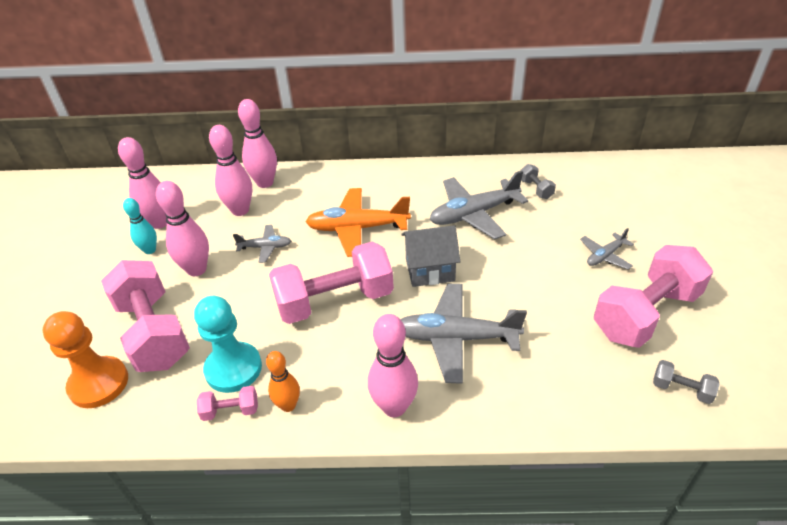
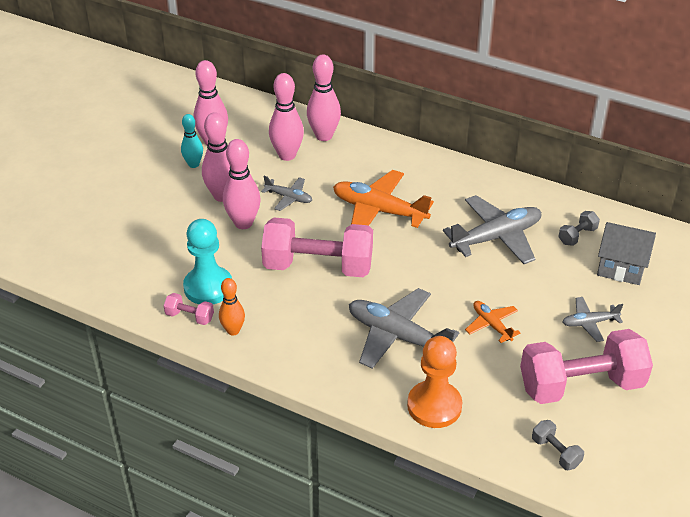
camera: 25 degrees right, 0 degrees up
(99, 383) = (107, 258): orange pawn -> orange pawn (434, 406)
(153, 332) = (164, 235): pink dumbbell -> none
(394, 407) = (311, 365): pink bowling pin -> pink bowling pin (243, 223)
(430, 270) = (417, 272): grey house -> grey house (621, 267)
(474, 214) = (496, 237): grey plane -> grey plane turned 150 degrees clockwise
(530, 291) = (491, 325): none -> orange plane
(536, 189) = (577, 236): grey dumbbell -> grey dumbbell turned 45 degrees clockwise

